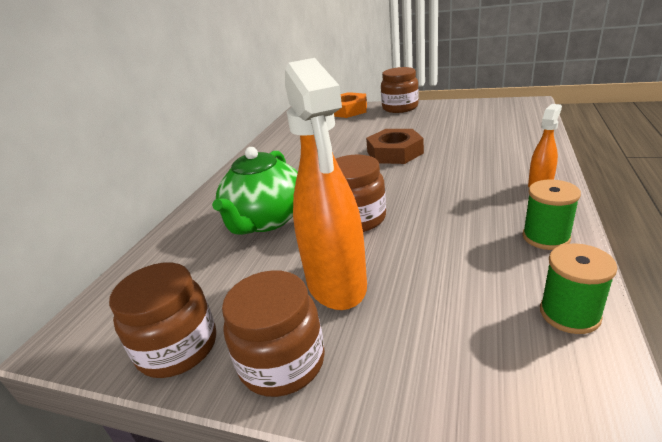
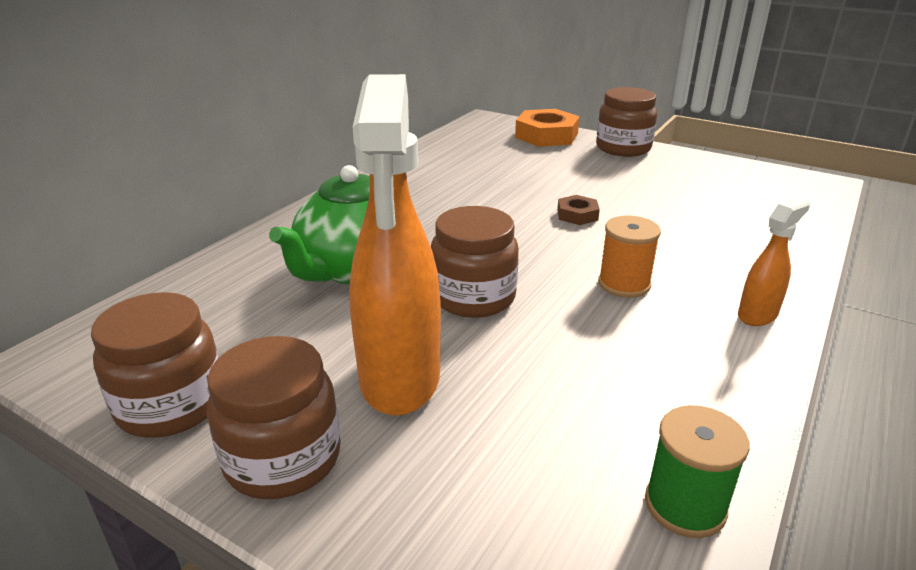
camera: 10 degrees right, 0 degrees up
(394, 153) = (577, 215): brown nut -> brown nut, size x0.52
(448, 187) = (624, 284): none -> orange spool
(546, 237) = (719, 392): green spool -> none

